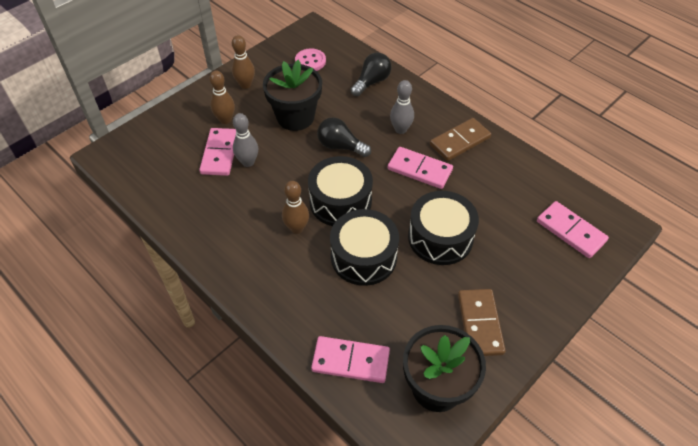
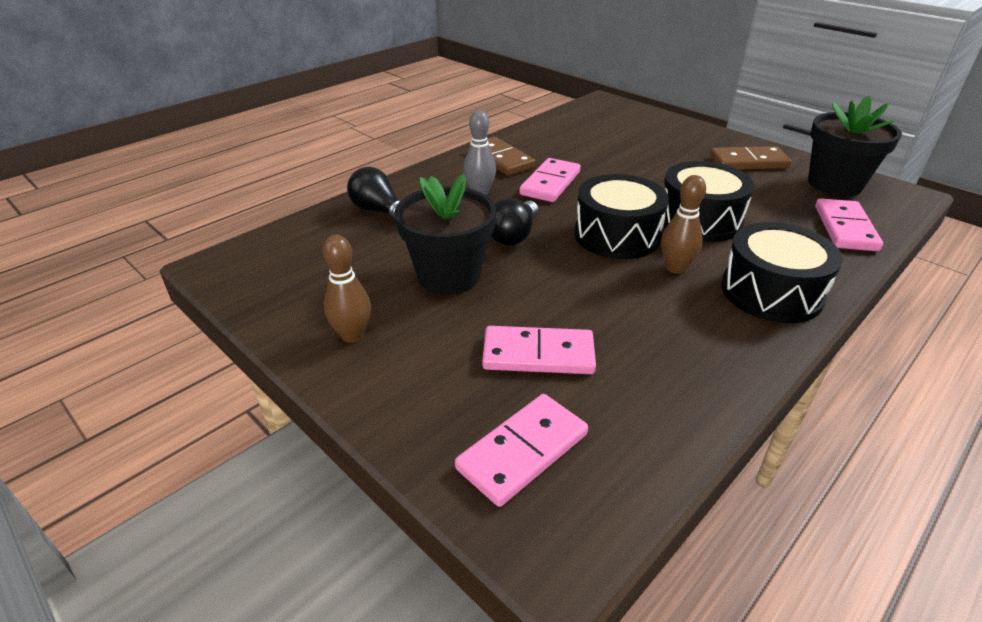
camera: 90 degrees left, 15 degrees down
(225, 120) = (449, 354): brown bowling pin -> none
(248, 162) = (555, 320): grey bowling pin -> none
(310, 61) = (310, 264): pink button -> none
(440, 237) = (650, 175): black drum -> black drum (771, 292)
(571, 231) = (617, 119): pink domino -> pink domino (522, 451)

